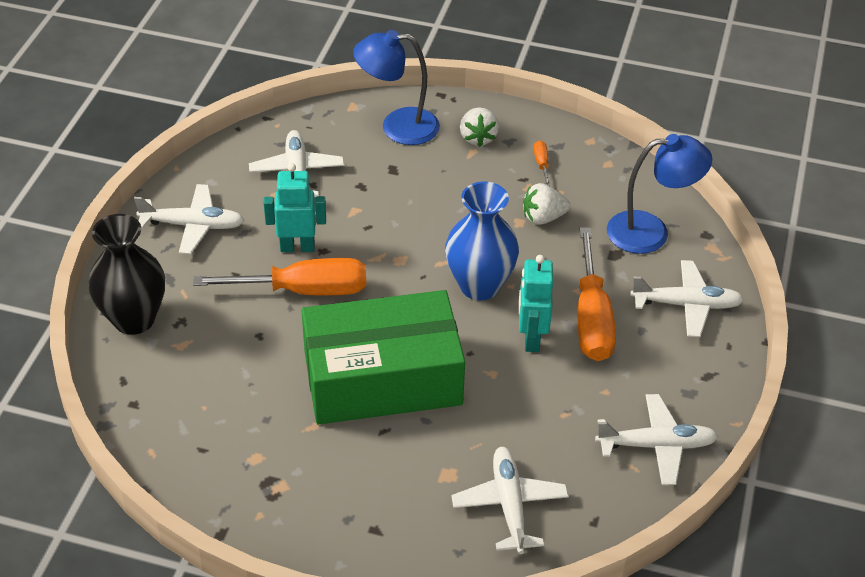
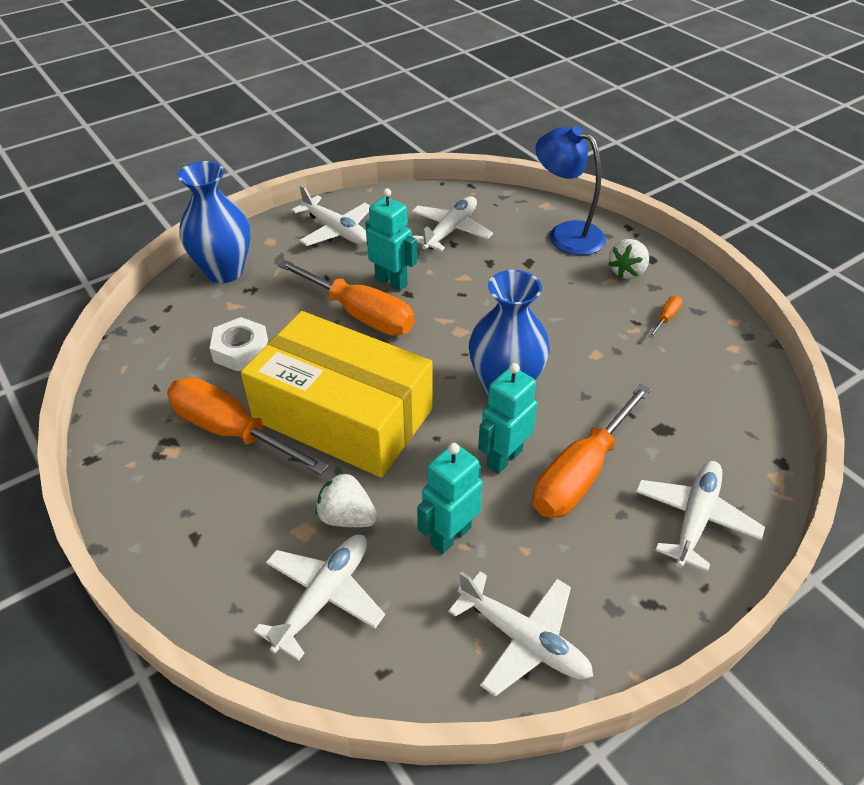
camera: 40 degrees right, 0 degrees up
(134, 319) = (224, 271): black vase -> blue vase
(238, 378) = (241, 350): none -> white nut
(311, 443) = (232, 431): none -> orange screwdriver
(382, 378) = (343, 415): green box -> yellow box
(543, 217) = (622, 362): white strawberry -> white strawberry (347, 517)
(549, 413) = (450, 535): none -> turquoise robot
(651, 232) = (721, 428): blue lamp -> none
(687, 305) = (695, 518): white plane -> white plane turned 105 degrees counterclockwise

